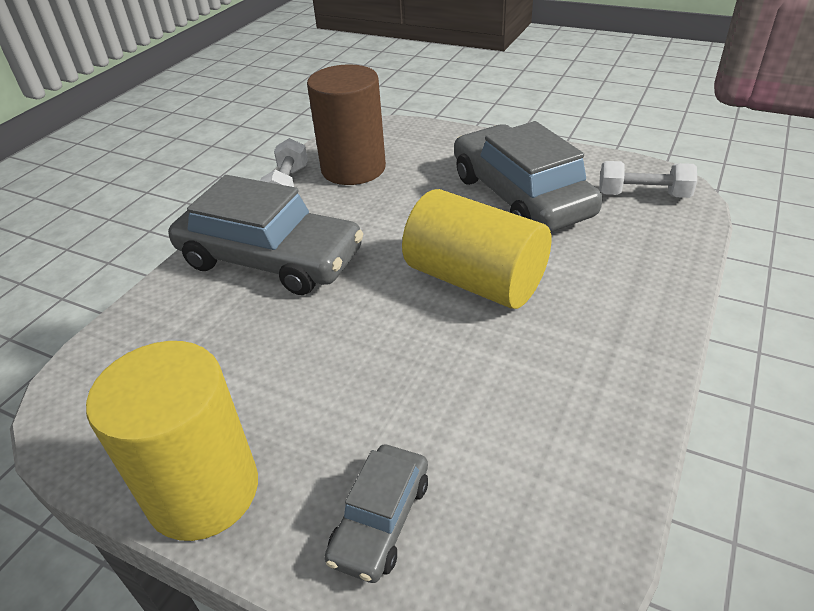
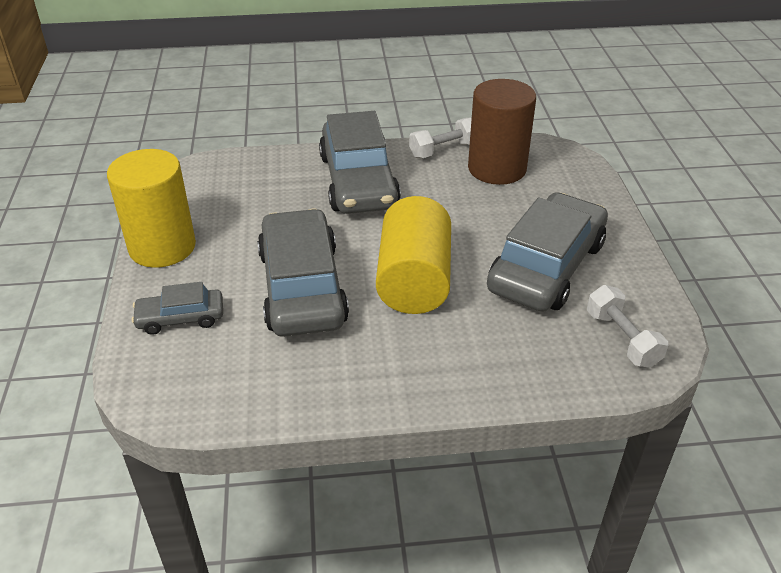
camera: 55 degrees right, 0 degrees up
(416, 370) = (302, 287): none -> grey car

